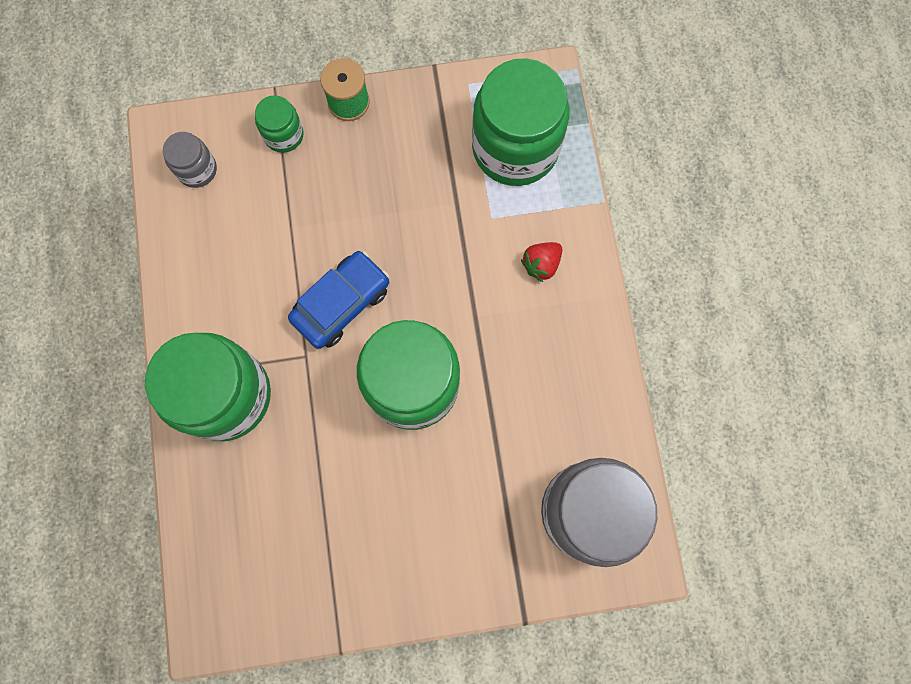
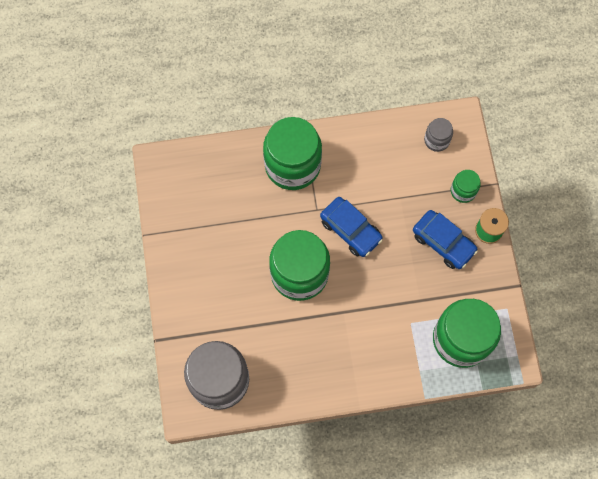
camera: 90 degrees right, 5 degrees down
(366, 166) = (443, 242): none -> blue car
(541, 264) = (379, 355): red strawberry -> none

